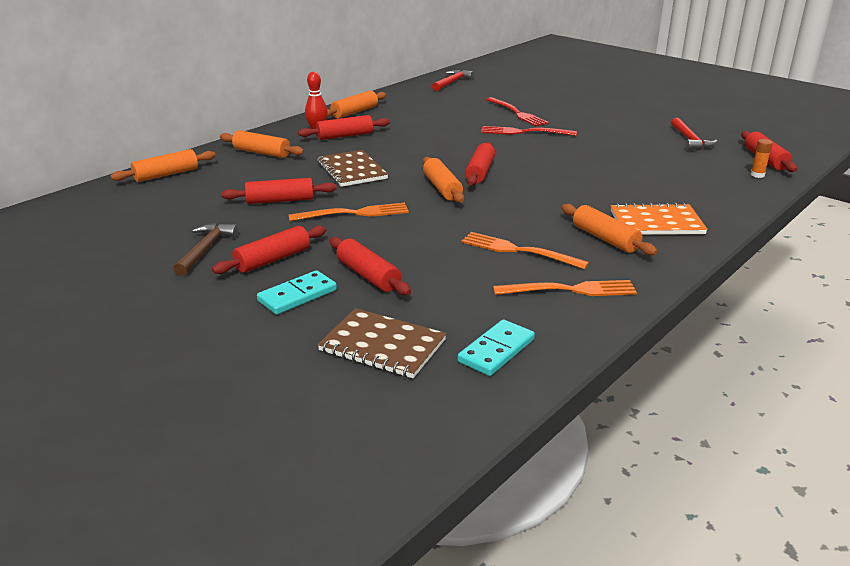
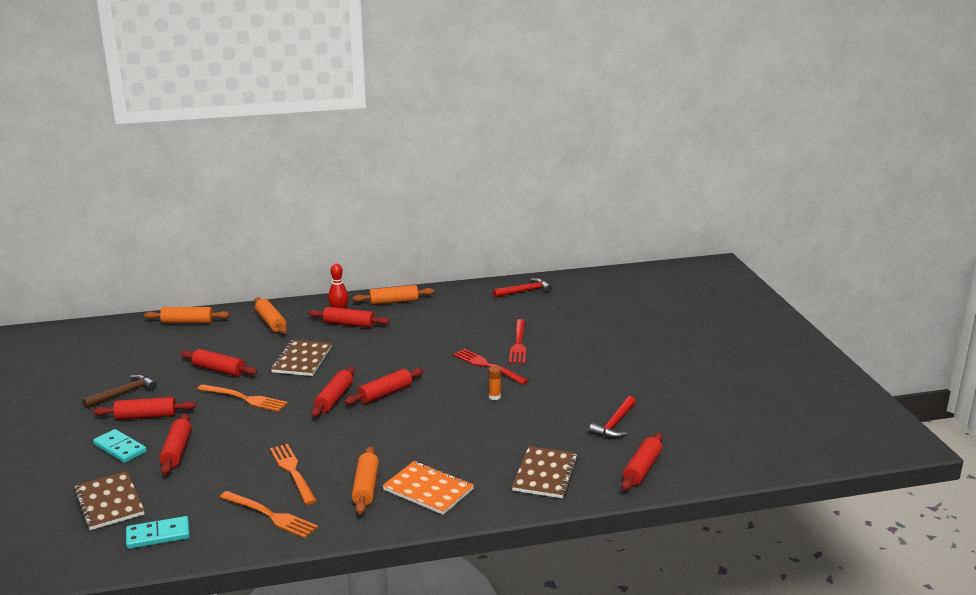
camera: 35 degrees right, 5 degrees down
(297, 295) = (120, 448): turquoise domino -> turquoise domino turned 45 degrees clockwise
(442, 188) = (334, 399): orange rolling pin -> red rolling pin
(714, 183) = (545, 474): none -> brown notebook
(757, 175) = (600, 481): orange glue stick -> orange glue stick (494, 397)

